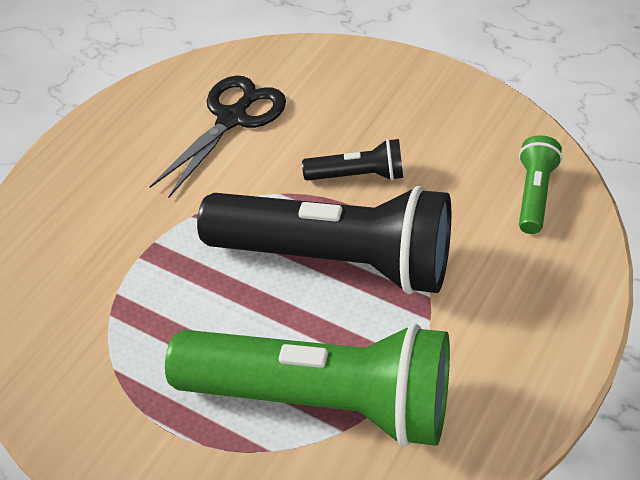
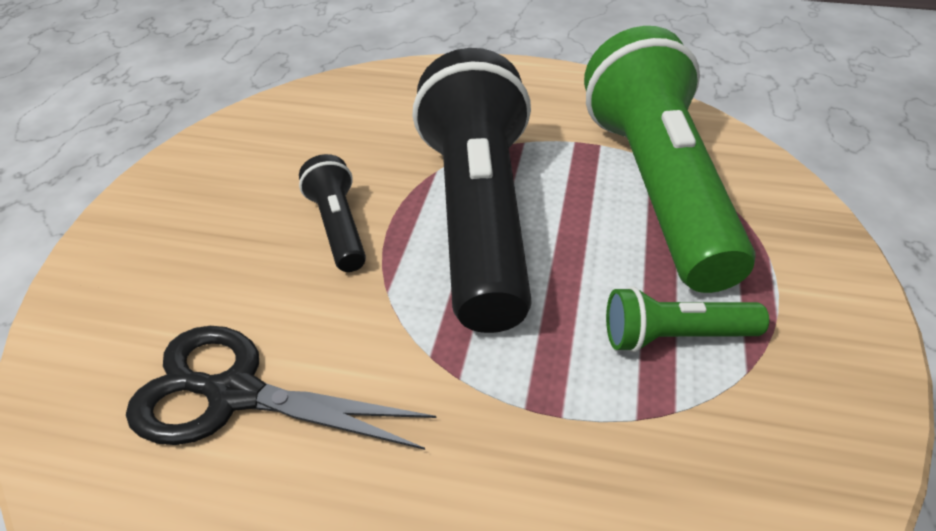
camera: 110 degrees left, 5 degrees down
(534, 194) = (339, 105): green flashlight -> green flashlight (674, 337)

